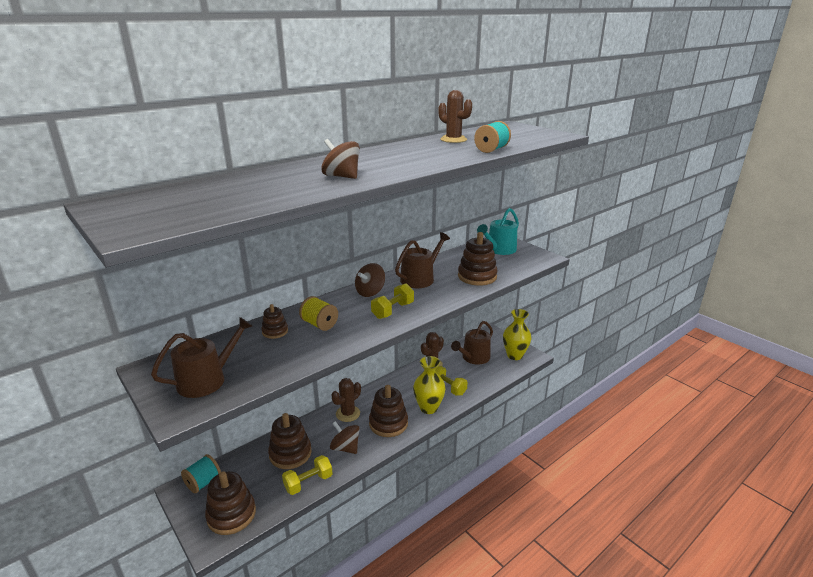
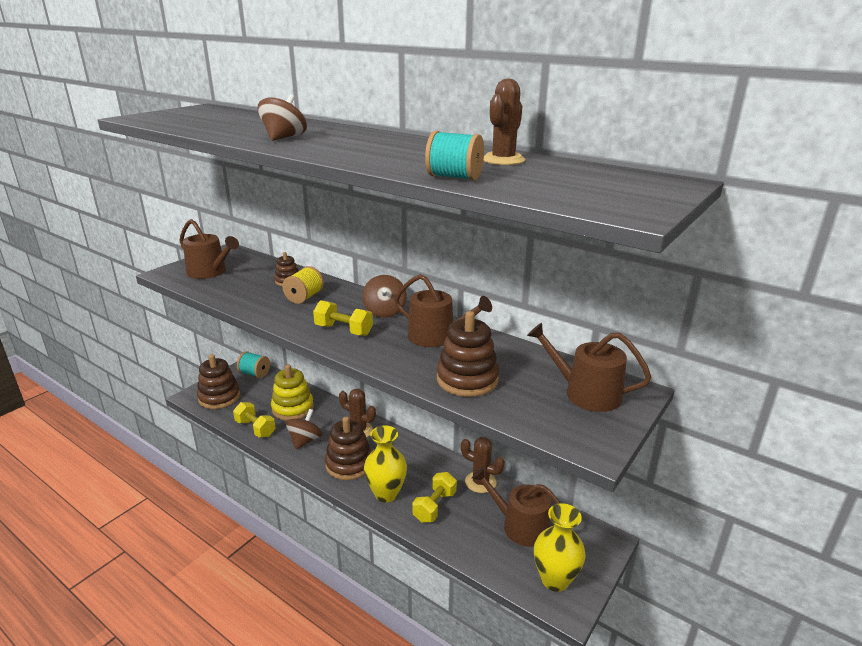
camera: 75 degrees right, 0 degrees up
(290, 453) = (293, 408): brown stacking toy -> yellow stacking toy
(370, 292) = (385, 311): brown spinning top -> brown spinning top turned 120 degrees counterclockwise
(499, 250) = (586, 393): turquoise watering can -> brown watering can

